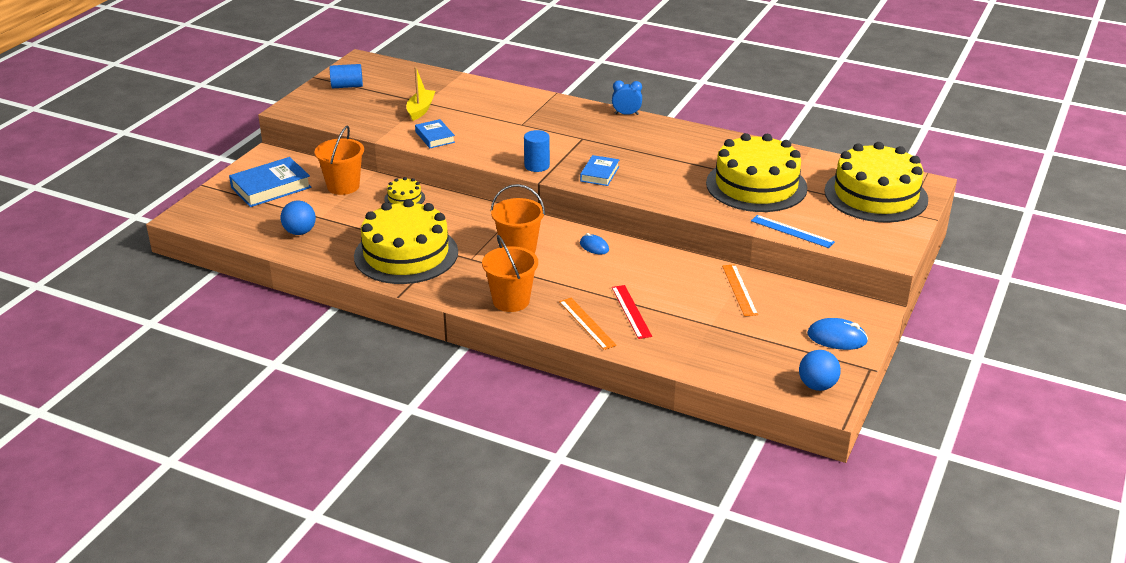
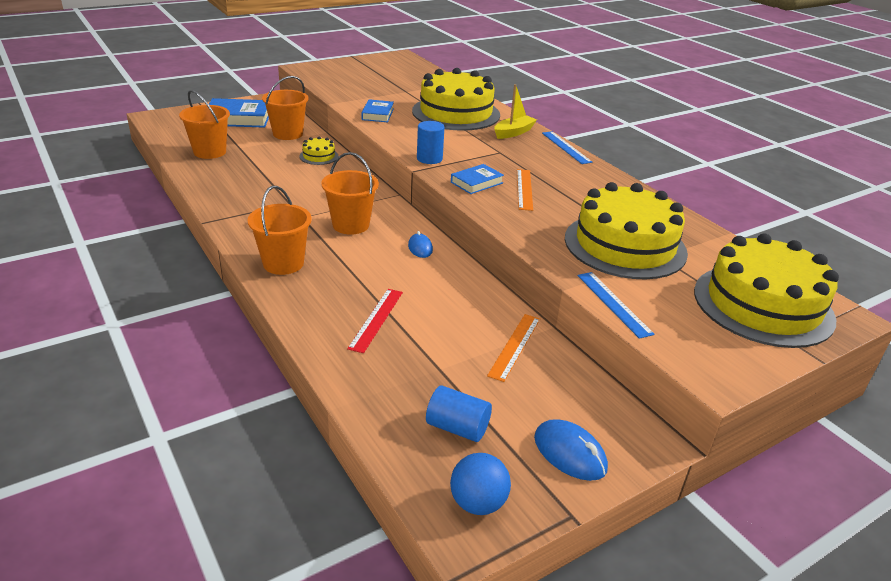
camera: 30 degrees right, 0 degrees up
(300, 232) = (210, 152): blue ball -> orange bucket
(347, 86) = (365, 67): blue cylinder -> blue cylinder (457, 427)
(406, 254) = (258, 194): yellow cake -> yellow cake (456, 113)
(420, 110) = (395, 95): yellow boat -> yellow boat (513, 132)
(587, 323) = (320, 312): orange ruler -> orange ruler (524, 189)
(626, 114) = (566, 147): blue clock -> blue ruler

